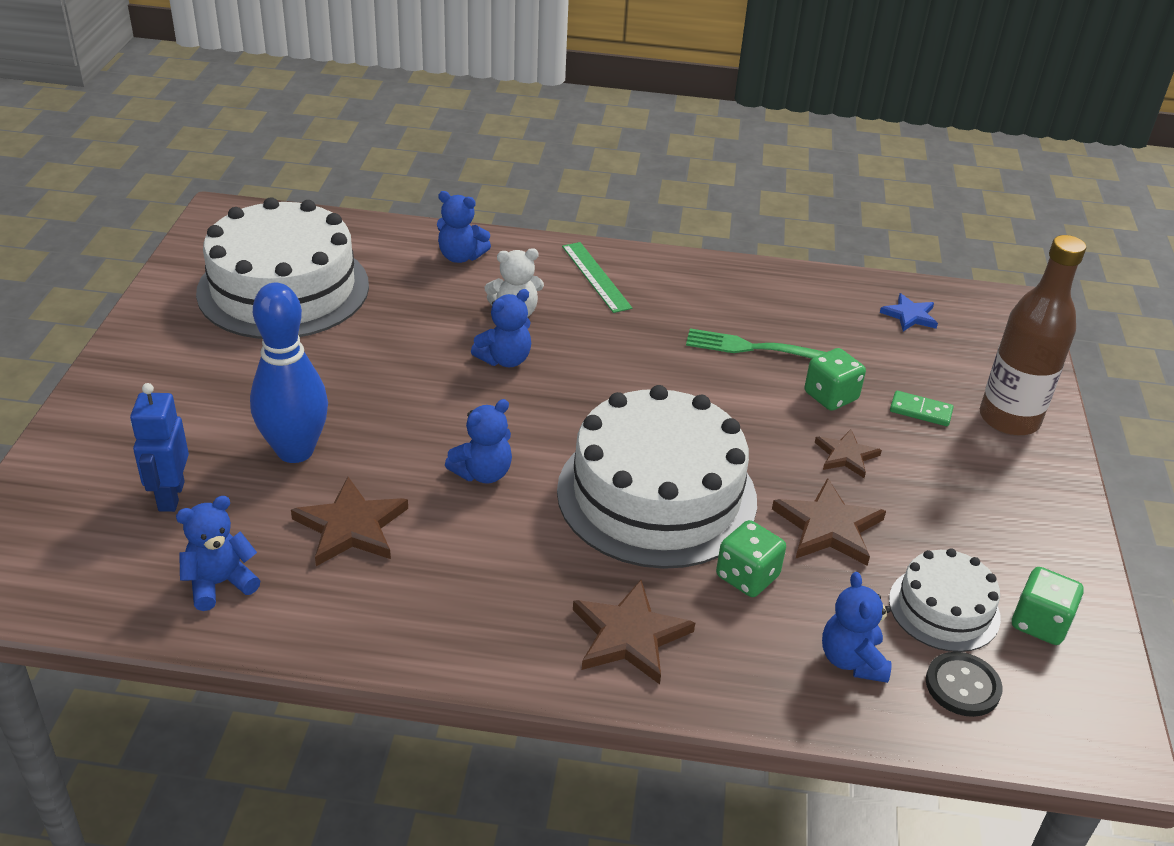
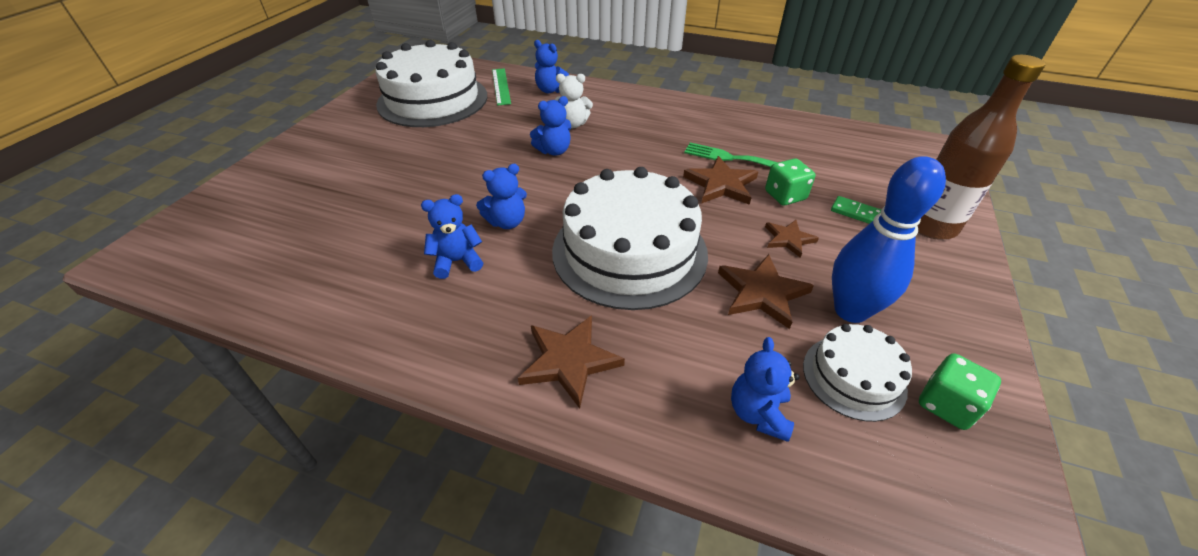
camera: 15 degrees right, 5 degrees up
(170, 496) = (291, 214): blue robot -> none
(220, 583) = (287, 277): blue teddy bear -> blue teddy bear (457, 261)
(295, 451) = (387, 194): blue bowling pin -> blue bowling pin (850, 310)
(351, 526) = (397, 248): brown star -> brown star (721, 184)
(596, 277) = (635, 107): green ruler -> green ruler (501, 86)
(747, 576) = (683, 324): green dice -> none
(910, 315) = (857, 147): blue star -> none
(962, 686) = (862, 456): black button -> none

